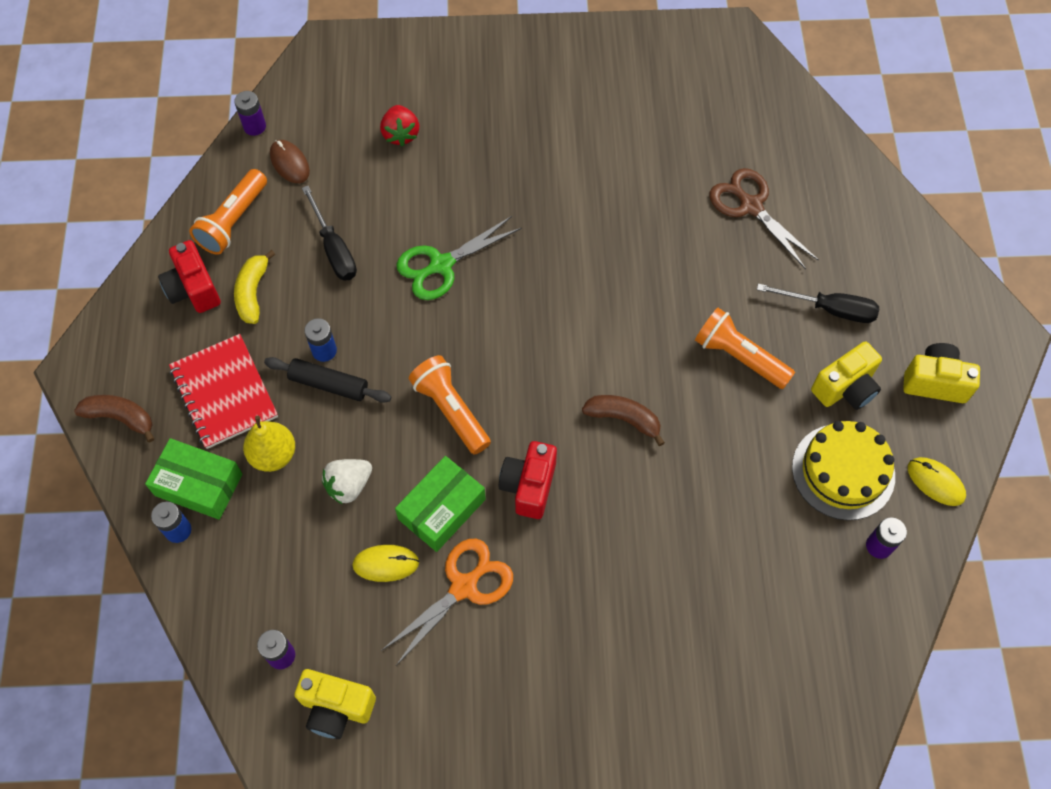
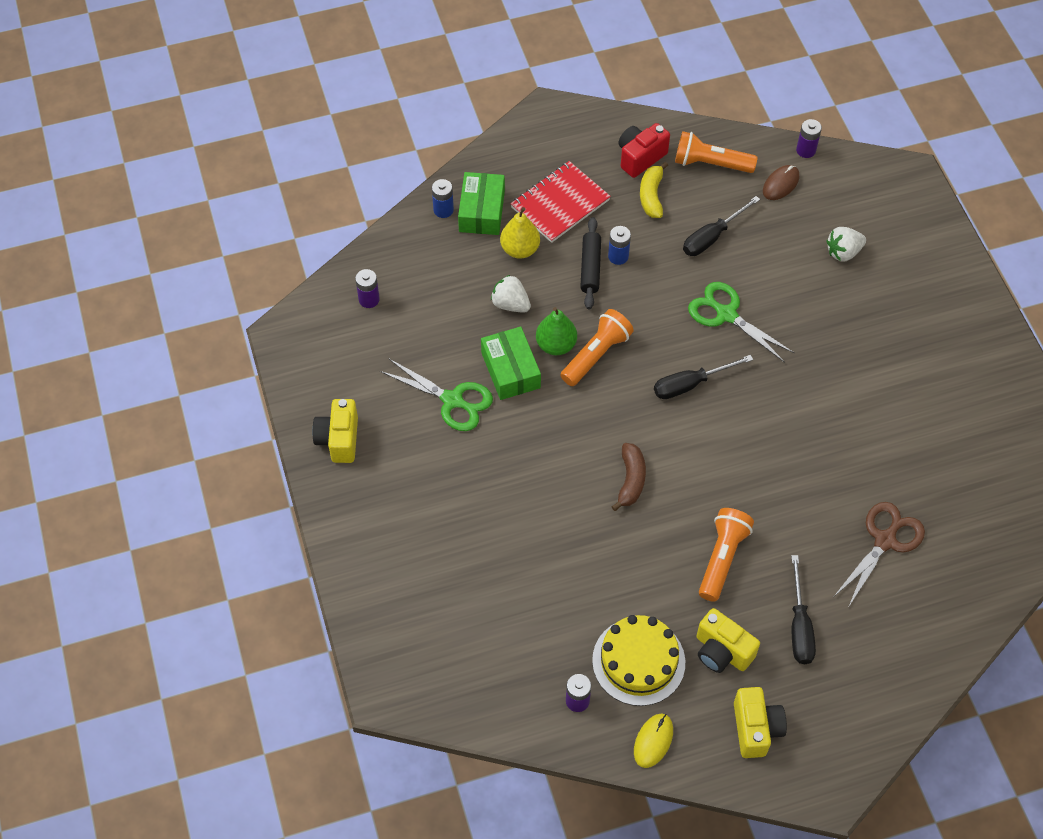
camera: 75 degrees right, 5 degrees down
(120, 418) = (518, 148): brown banana -> none
(253, 292) = (651, 196): yellow banana -> yellow banana turned 75 degrees counterclockwise
(336, 708) = (340, 343): yellow camera -> yellow camera (339, 439)
(386, 564) = (455, 345): yellow mouse -> none
(401, 134) = (843, 252): red strawberry -> white strawberry
(423, 450) = (556, 345): none -> green pear
(442, 509) = (510, 370): green box -> green box turned 45 degrees clockwise
(463, 587) = (452, 400): orange scissors -> green scissors
(519, 326) = (690, 384): none -> black screwdriver
(529, 486) = (548, 425): red camera -> none

